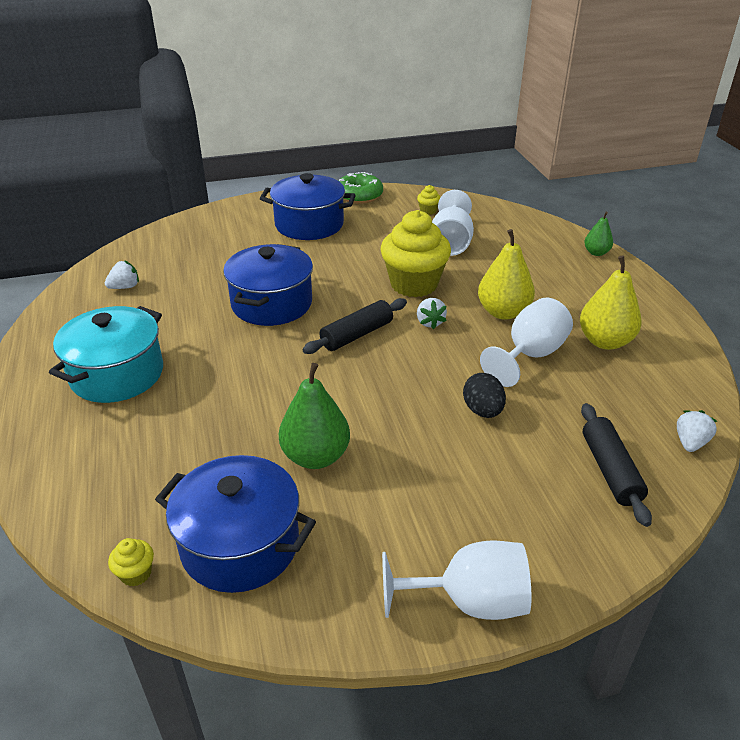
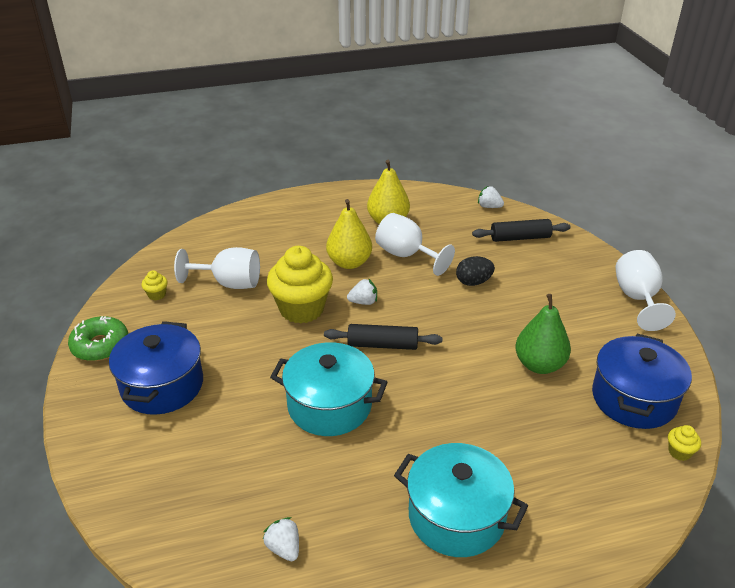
camera: 90 degrees left, 0 degrees up
(272, 304) = (329, 405): blue pot -> turquoise pot
(357, 335) = (382, 345): black rolling pin -> black rolling pin turned 45 degrees counterclockwise
(596, 253) = (262, 208): green pear -> none

